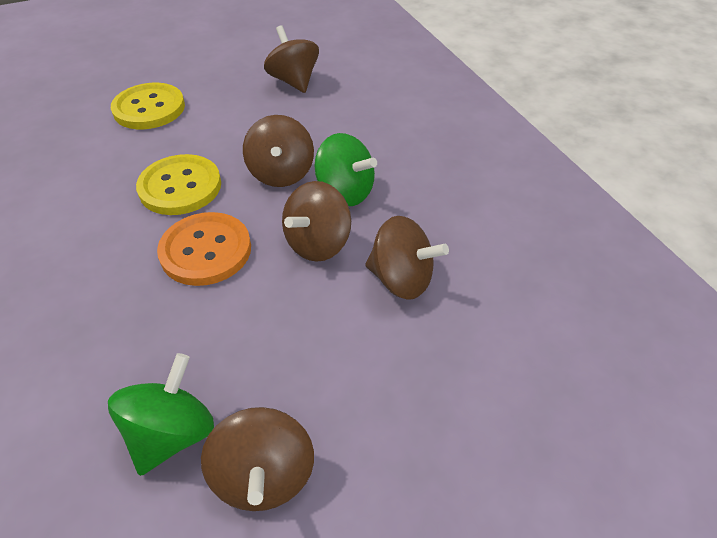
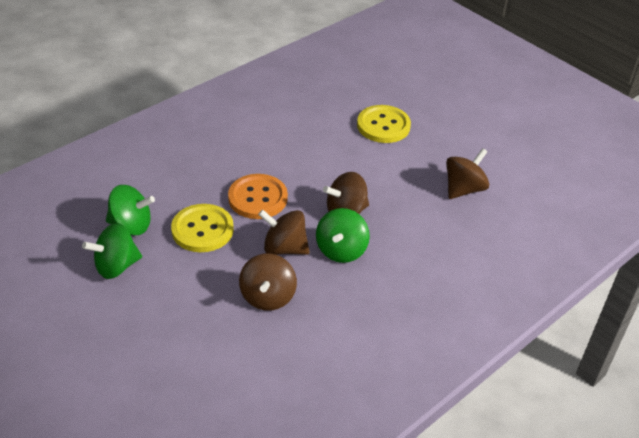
camera: 70 degrees right, 5 degrees down
(180, 187) = (309, 168): yellow button -> yellow button (202, 230)
(264, 475) = (116, 266): brown spinning top -> green spinning top

